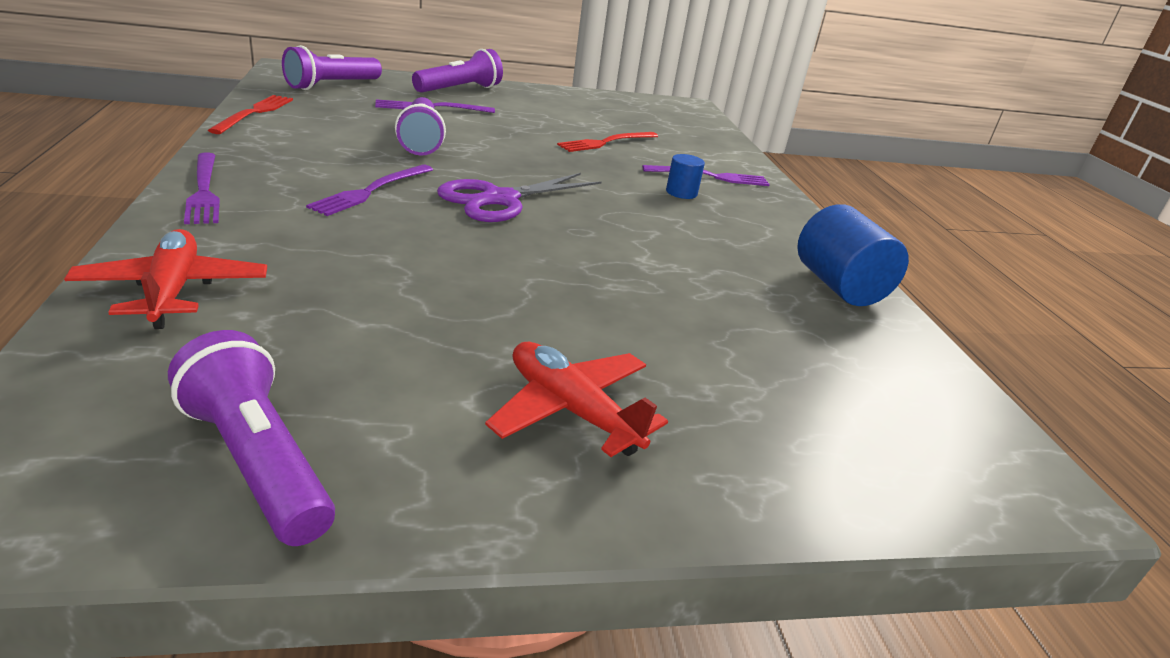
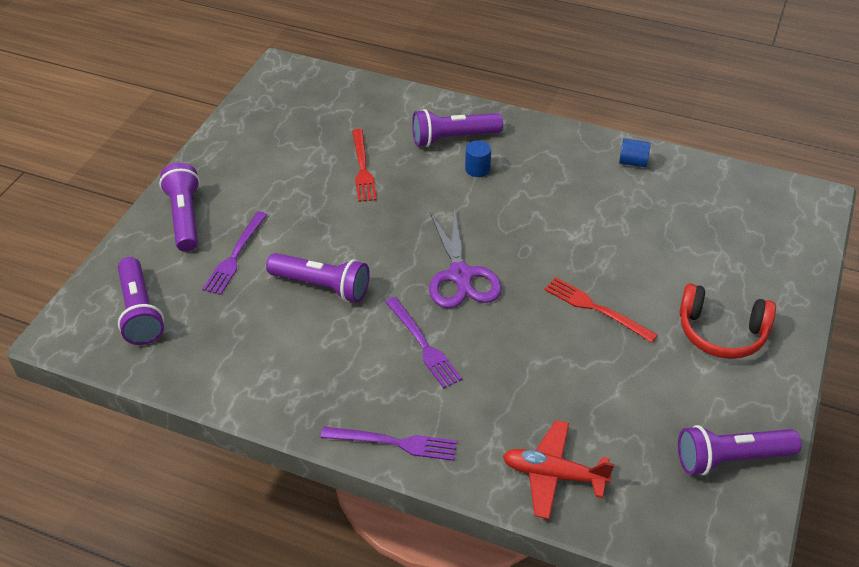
camera: 55 degrees left, 15 degrees up
(254, 113) = (212, 385): red fork -> red fork (596, 309)
(571, 410) = (721, 332): red plane -> red headphones
(710, 177) = (453, 138): purple fork -> purple flashlight
(839, 286) = (632, 162): blue cylinder -> blue cylinder, size x0.54

